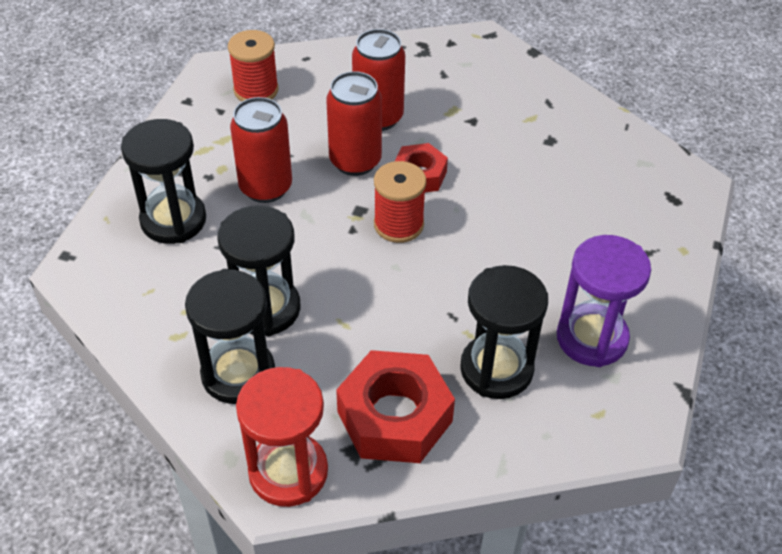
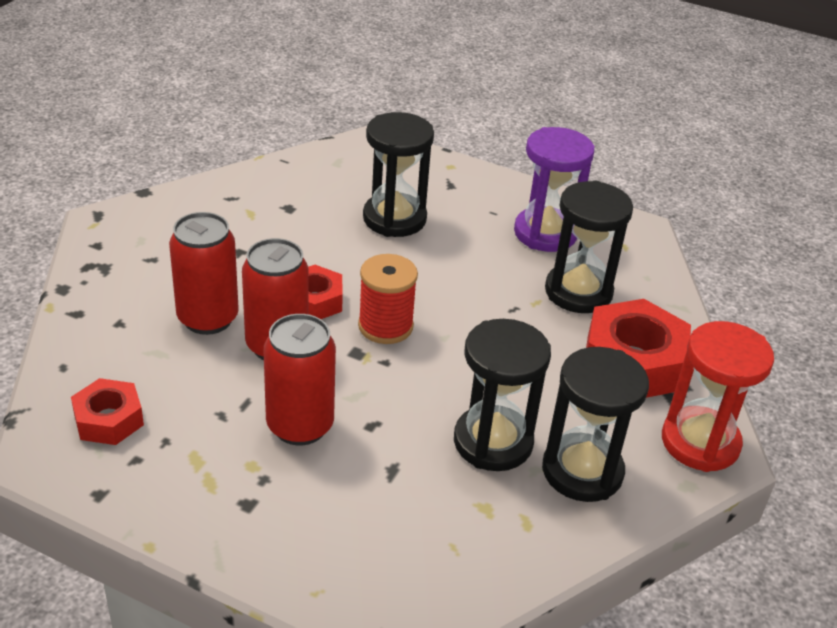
camera: 85 degrees left, 10 degrees down
(173, 220) = (336, 518): black hourglass -> black hourglass (394, 218)
(256, 90) = (109, 420): red spool -> red nut

